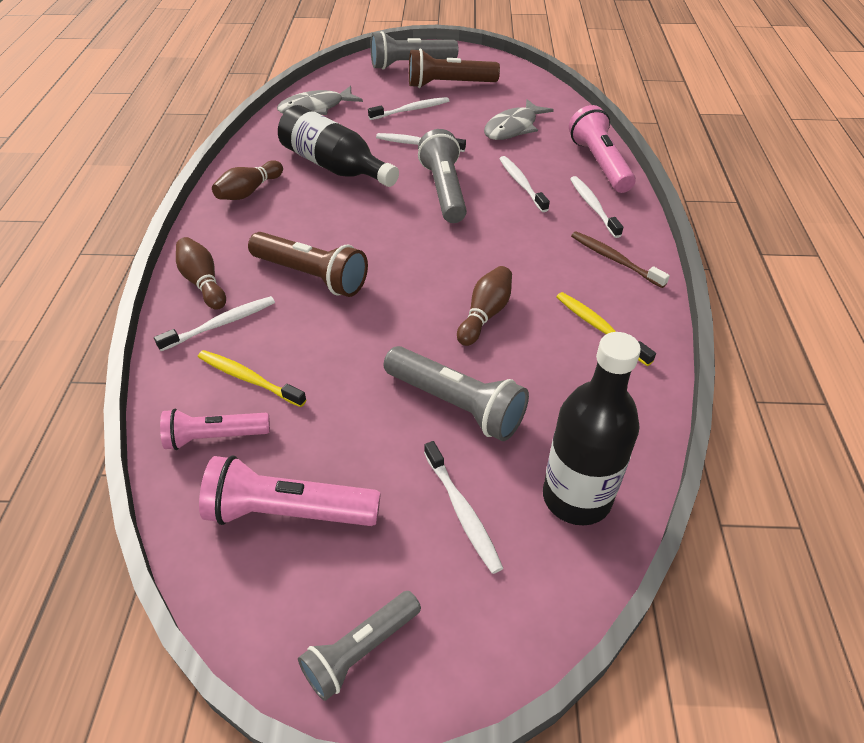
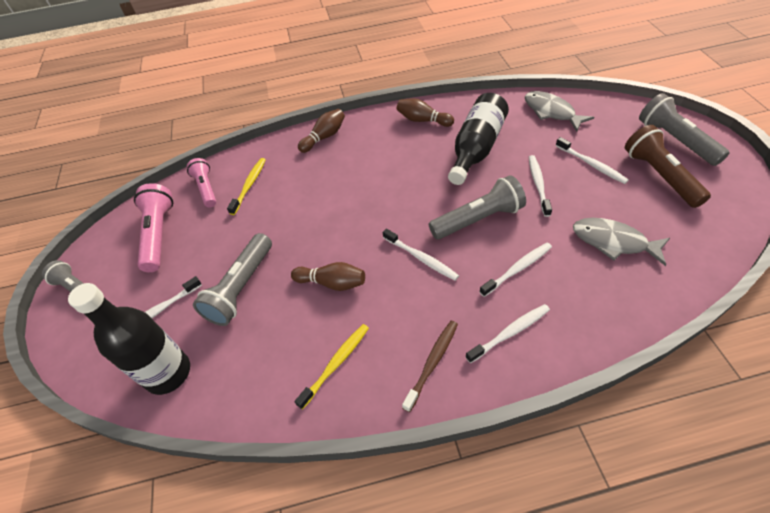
camera: 80 degrees right, 5 degrees up
(220, 324) = (290, 158): white toothbrush -> white toothbrush (421, 258)
(311, 276) = (345, 180): brown flashlight -> none
(599, 164) = (592, 327): pink flashlight -> none

